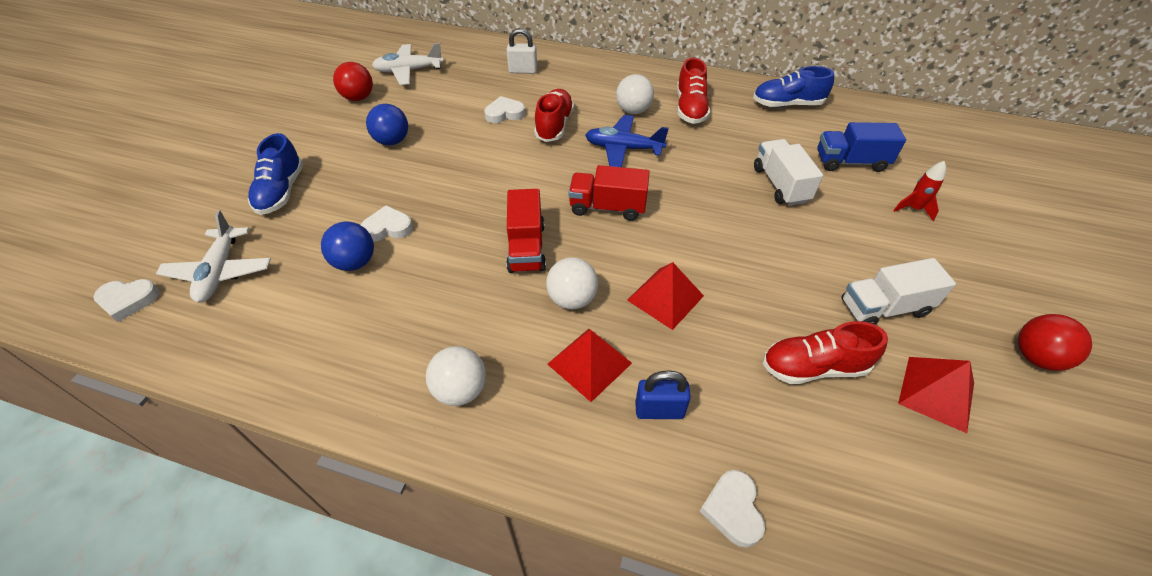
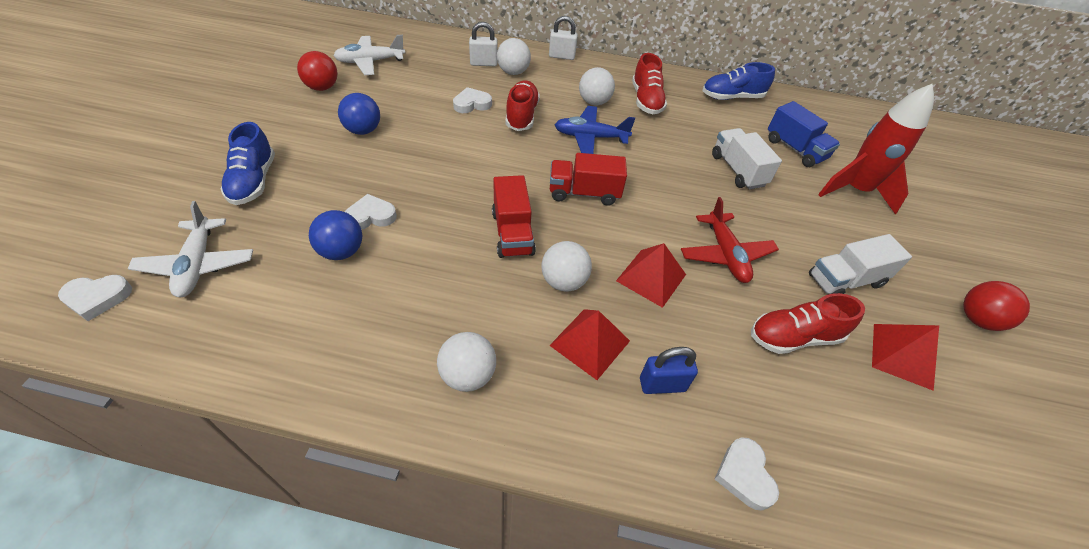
camera: 10 degrees left, 0 degrees up
(552, 79) = (513, 72): none -> white ball
(606, 62) = (561, 56): none -> white padlock
(751, 276) = (725, 254): none -> red plane
(850, 162) = (795, 149): blue truck -> blue truck turned 120 degrees counterclockwise
(913, 209) = (855, 191): red rocket -> red rocket, size x2.18

